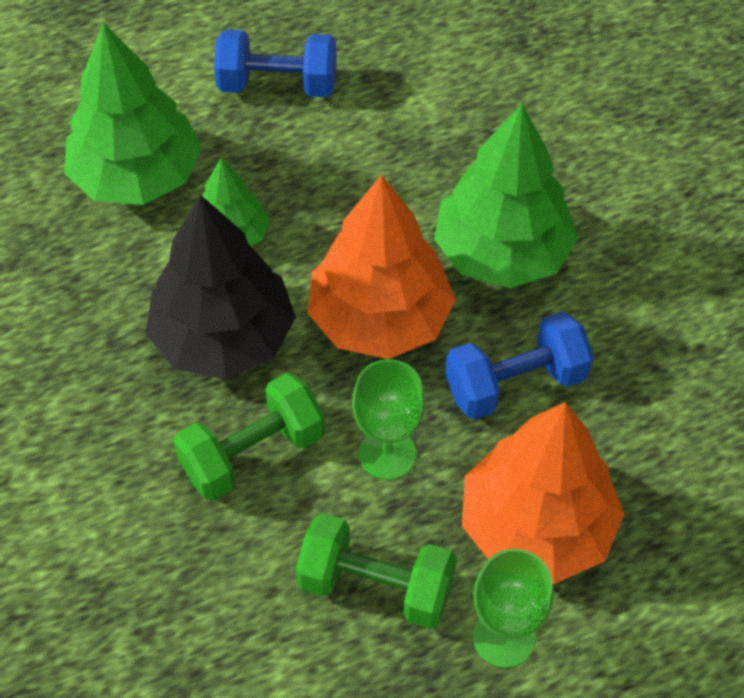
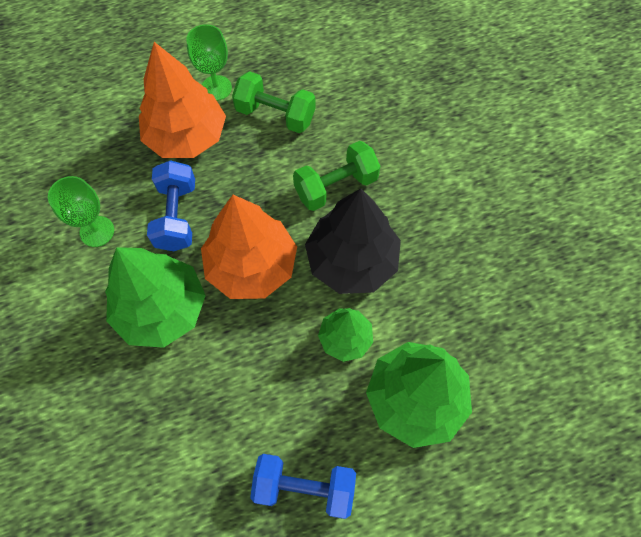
camera: 175 degrees left, 10 degrees up
(387, 454) = (259, 180): green goblet -> green goblet (97, 231)
(515, 383) = (176, 216): blue dumbbell -> blue dumbbell turned 75 degrees counterclockwise

